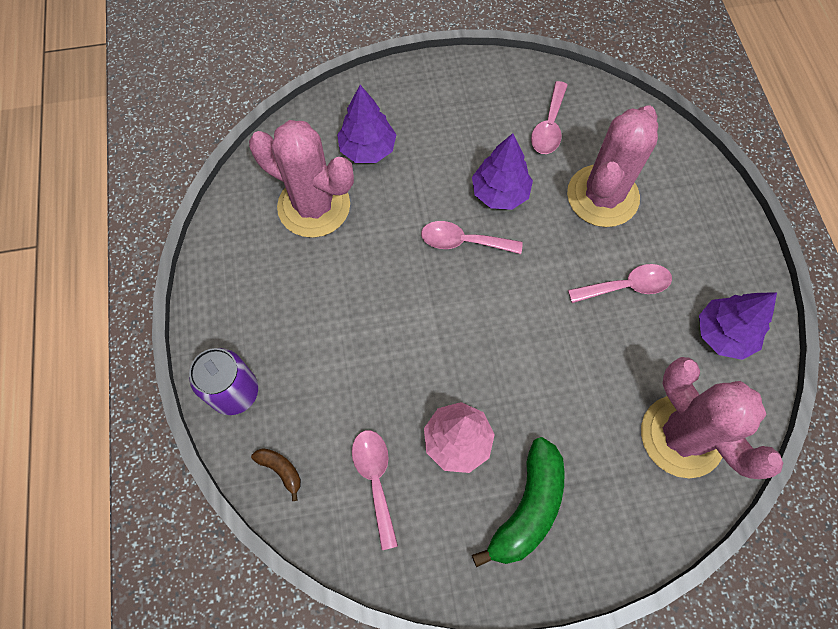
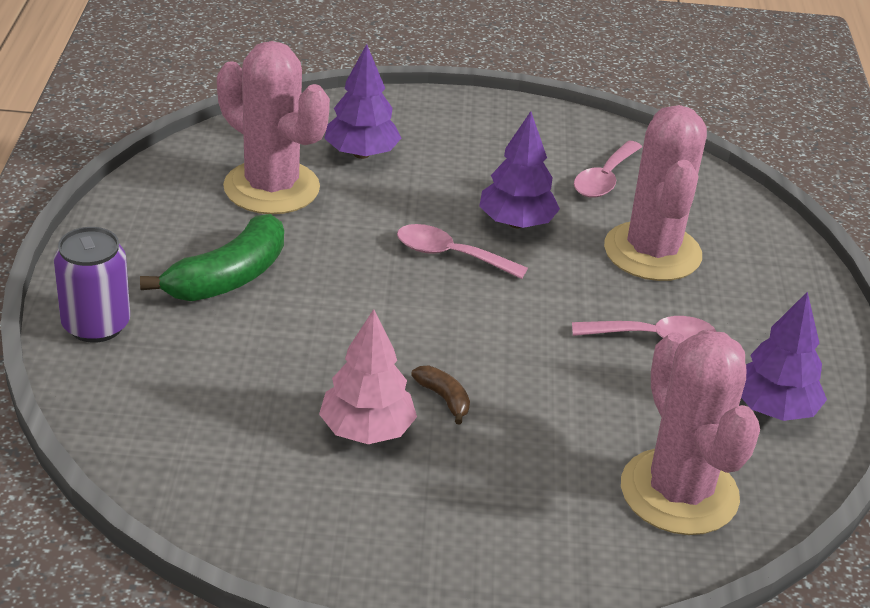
camera: 10 degrees right, 30 degrees down
(281, 470) = (122, 406): brown banana -> brown banana (444, 398)
(375, 479) = (241, 442): pink spoon -> none
(527, 508) = (436, 513): green banana -> green banana (228, 278)
(602, 196) = (652, 252): pink cactus -> pink cactus turned 45 degrees counterclockwise

